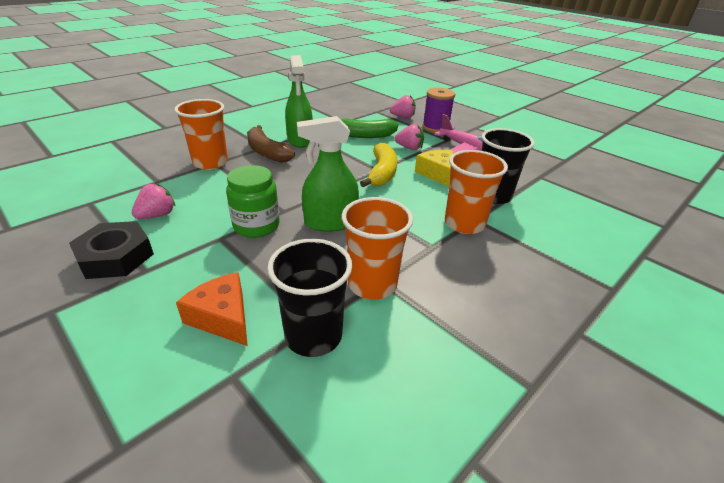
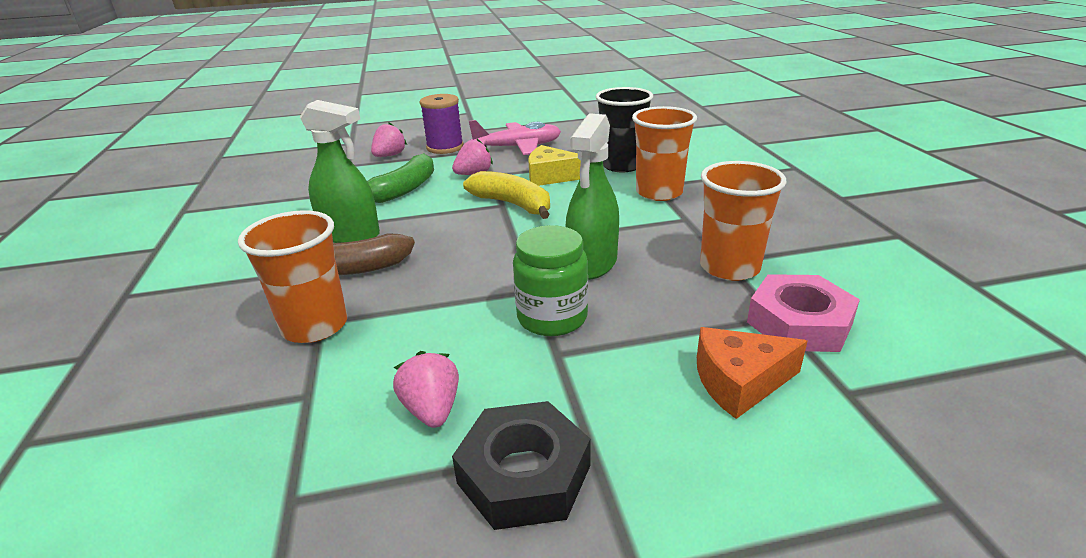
camera: 55 degrees left, 5 degrees down
(313, 336) = (799, 323): black cup -> pink nut

